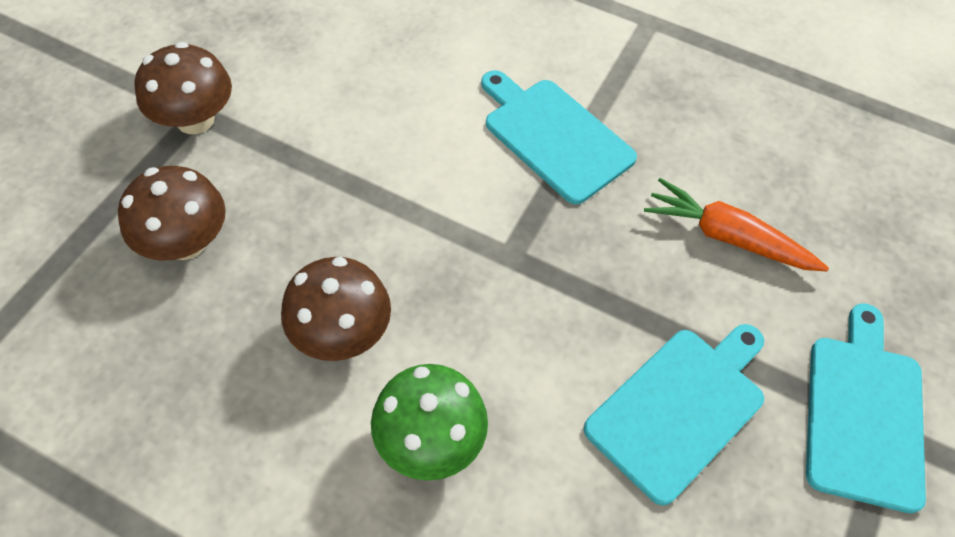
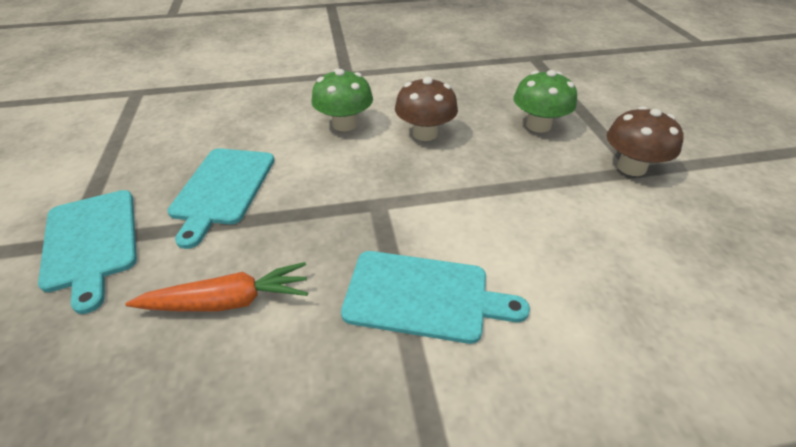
camera: 145 degrees right, 15 degrees down
(185, 242) = (538, 125): brown mushroom -> green mushroom

